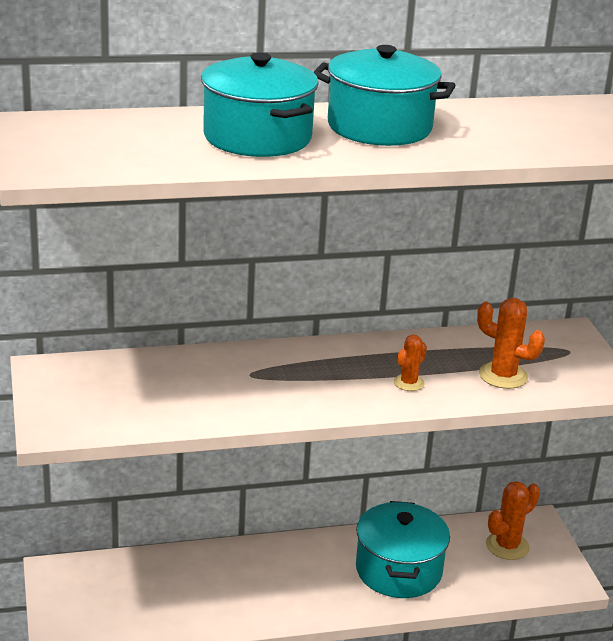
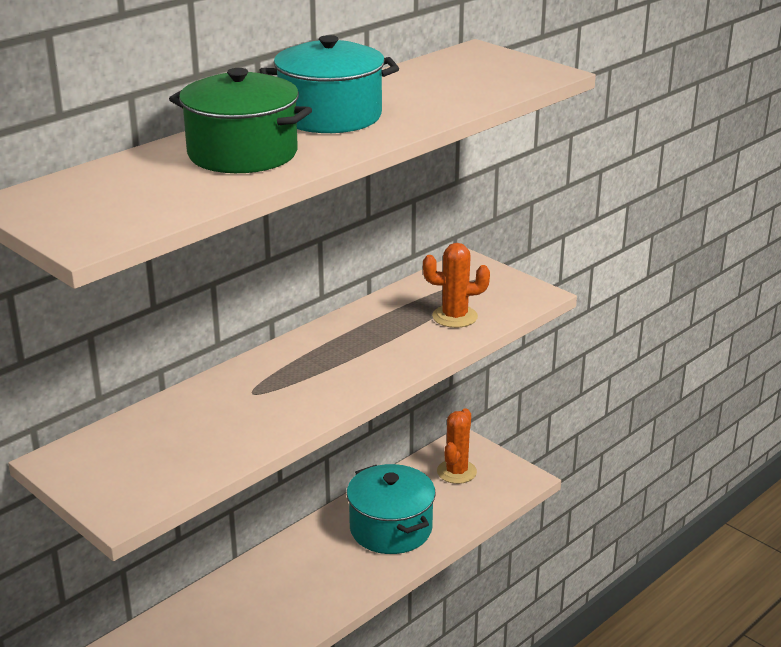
camera: 30 degrees left, 0 degrees up
(257, 137) = (242, 153): turquoise pot -> green pot
(409, 383) = (389, 350): orange cactus -> none

